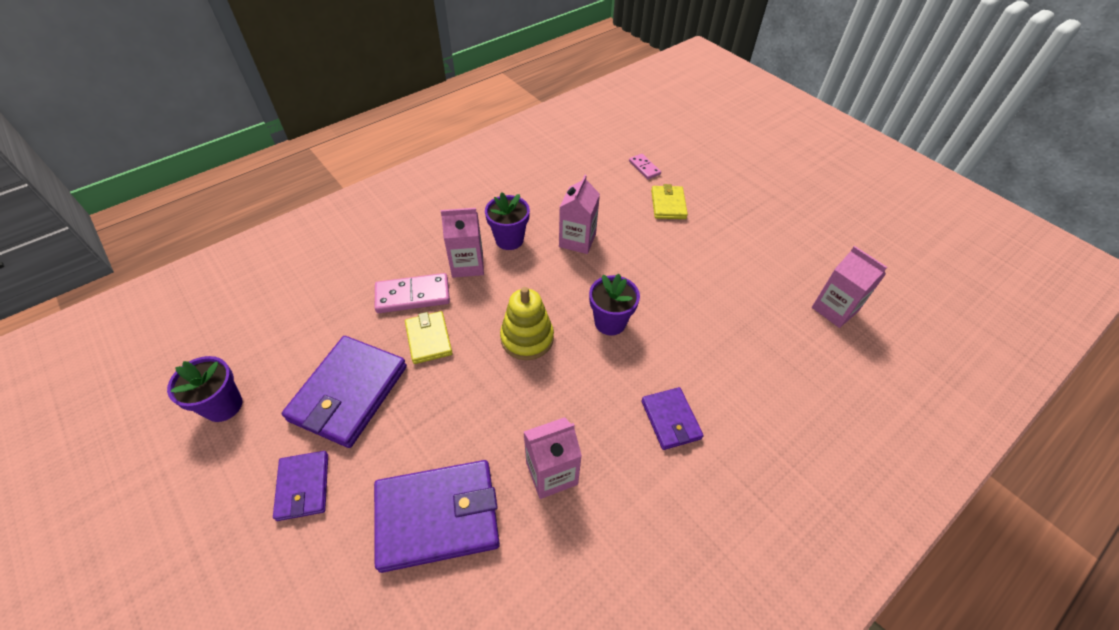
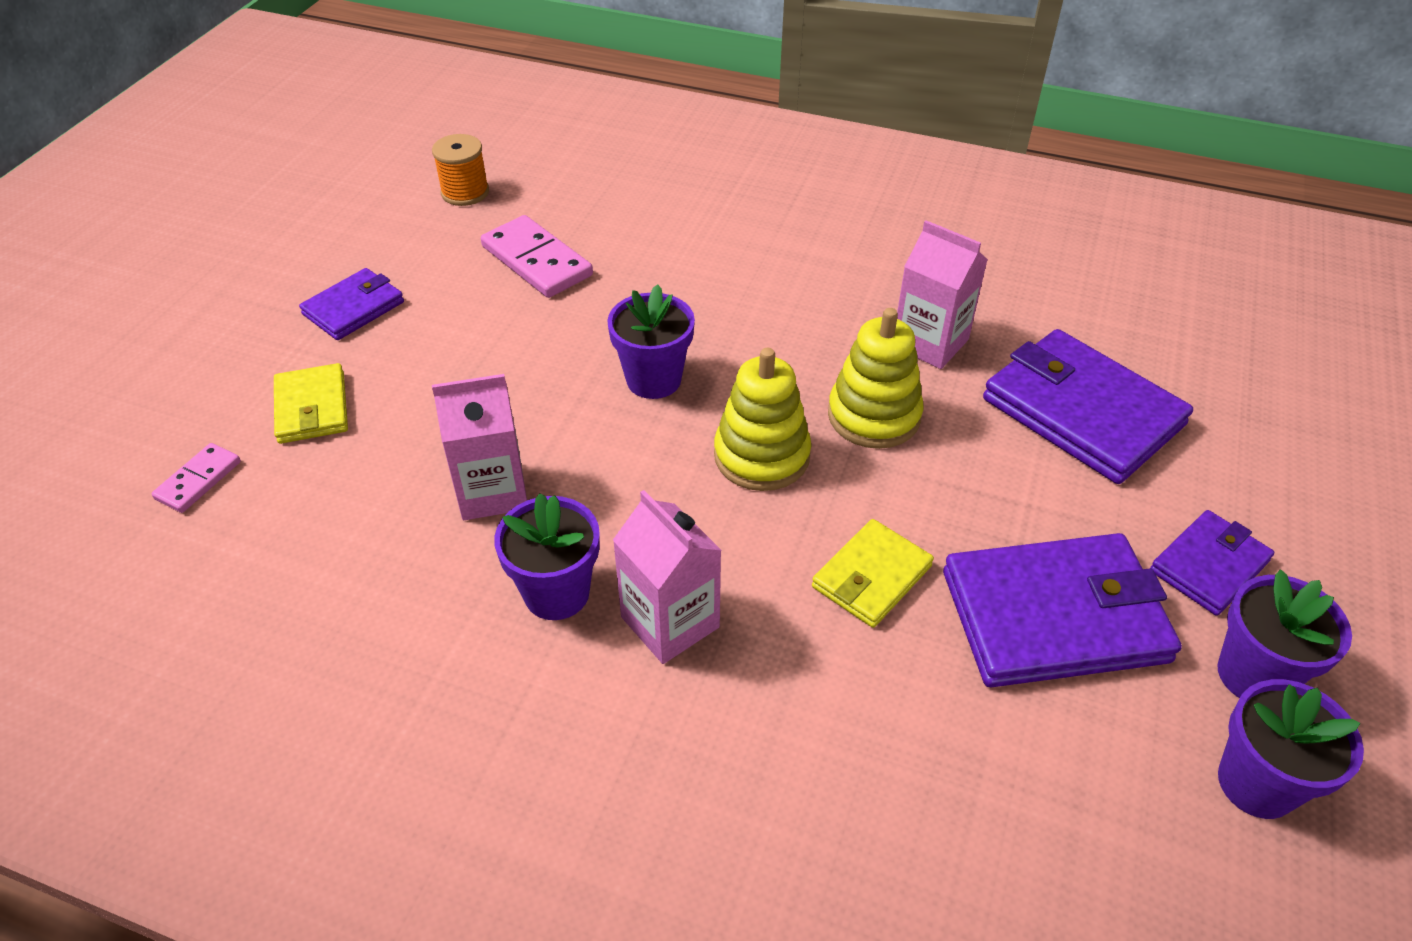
camera: 120 degrees left, 5 degrees down
(249, 450) = (1253, 675): none -> purple flower pot
(413, 296) = (809, 661): pink domino -> pink domino (537, 261)
(517, 402) = (874, 416): none -> yellow stacking toy
(668, 204) = (312, 408): yellow wallet -> yellow wallet turned 75 degrees counterclockwise
(670, 420) = (764, 275): purple wallet -> purple wallet (354, 308)
(834, 309) = (465, 192): pink carton -> orange spool

